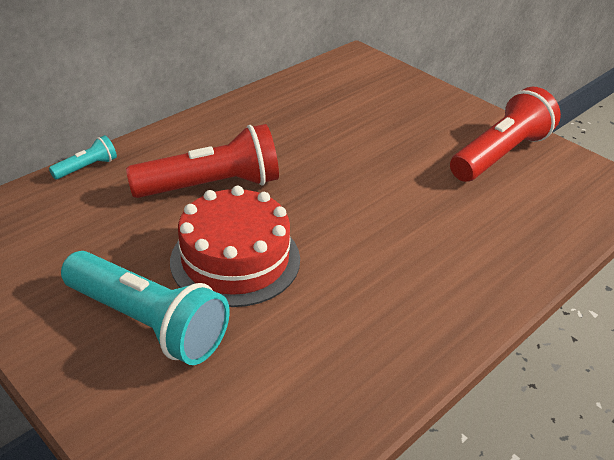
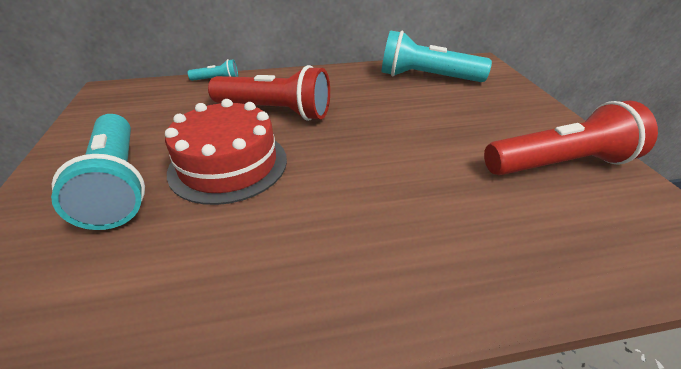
camera: 35 degrees right, 0 degrees up
(324, 94) = (426, 78): none -> turquoise flashlight

